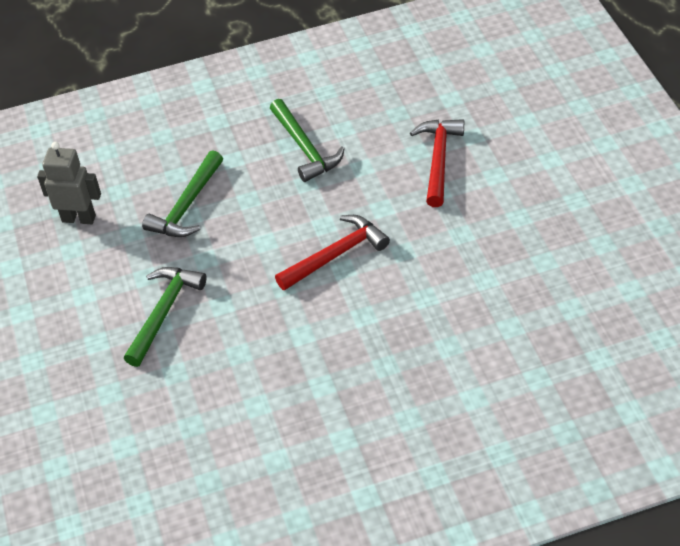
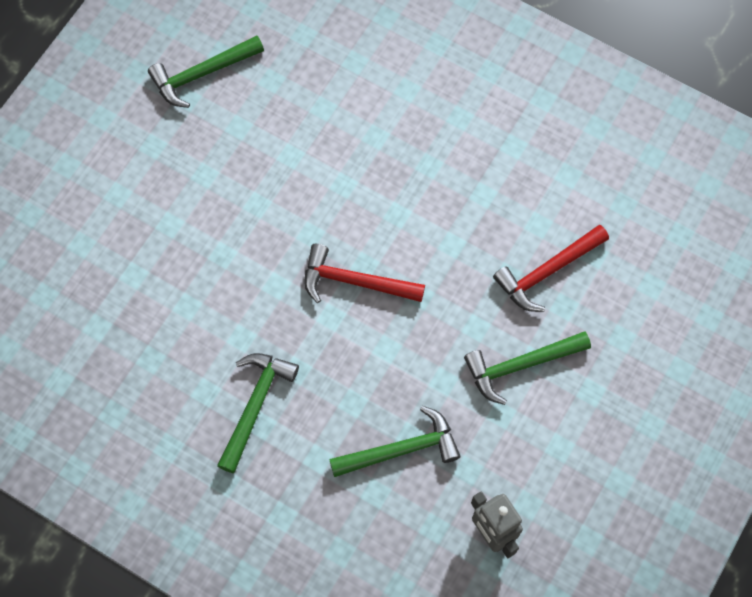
camera: 135 degrees left, 20 degrees up
(438, 160) = (185, 281): red hammer -> red hammer (548, 271)
(619, 266) = (202, 74): none -> green hammer

